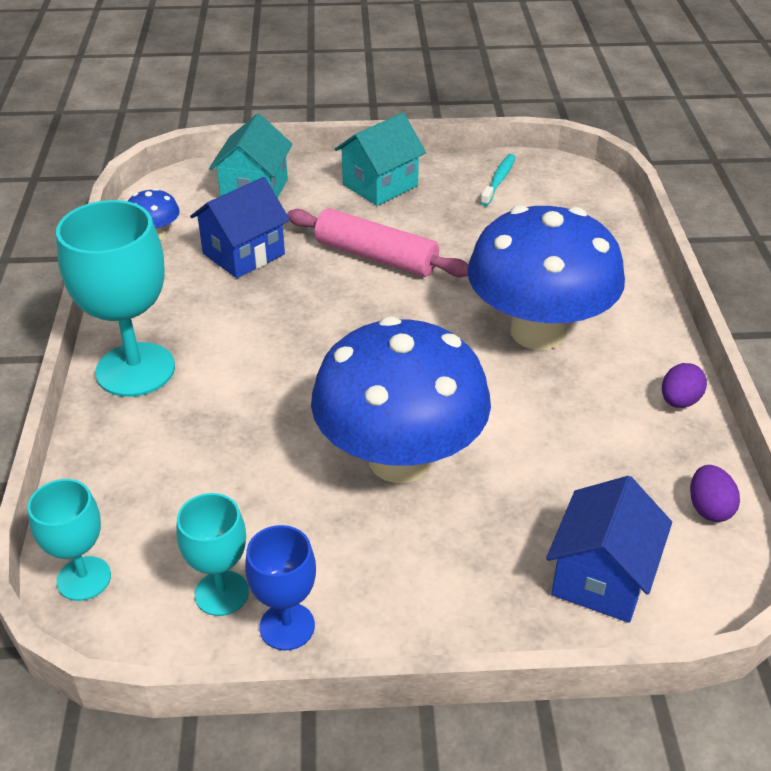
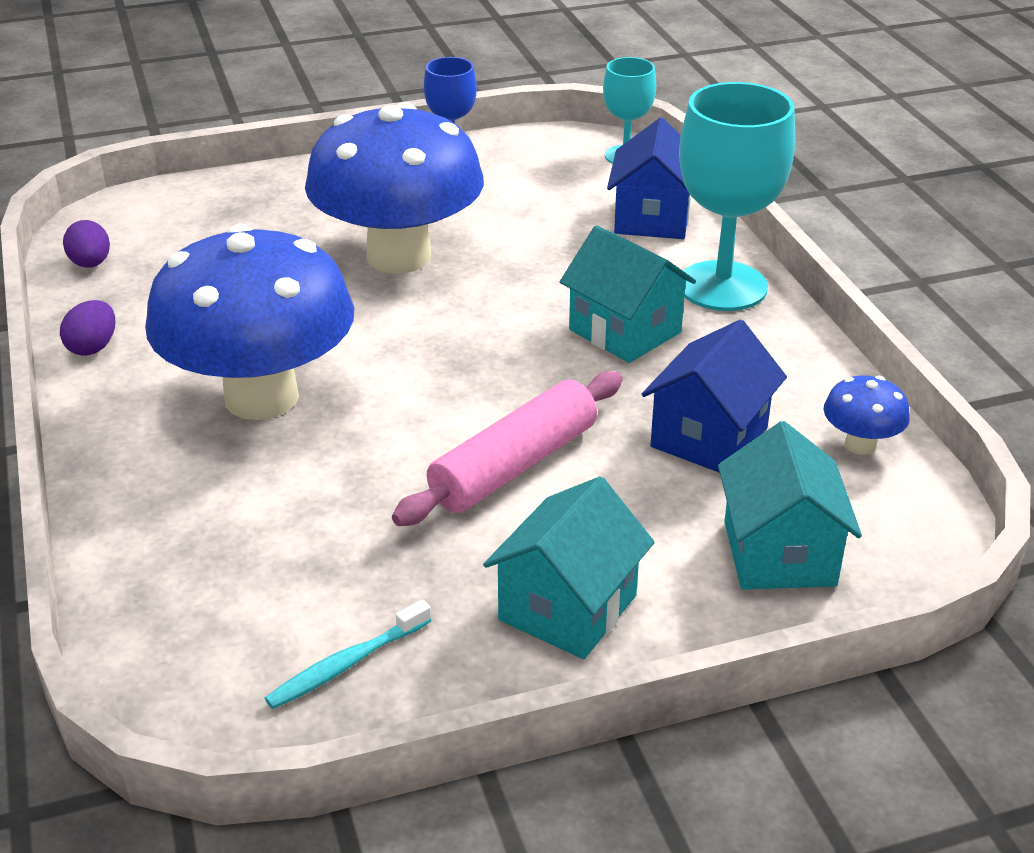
camera: 165 degrees right, 5 degrees down
(221, 593) = (512, 163): turquoise goblet -> none
(244, 341) = (625, 331): none -> turquoise house
(376, 257) = (514, 466): pink rolling pin -> pink rolling pin turned 60 degrees counterclockwise
(498, 180) = (346, 664): turquoise toothbrush -> turquoise toothbrush turned 45 degrees clockwise
(601, 577) = (202, 210): blue house -> blue house (652, 218)

